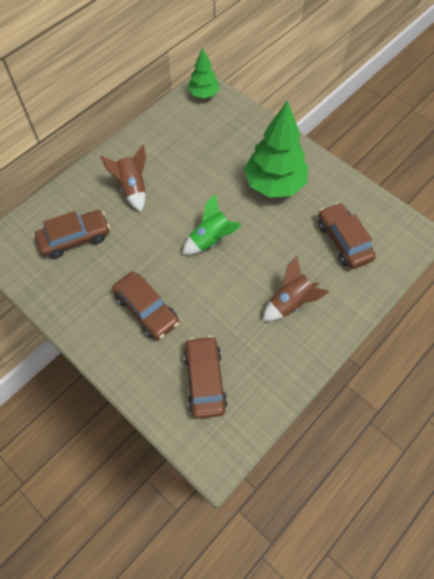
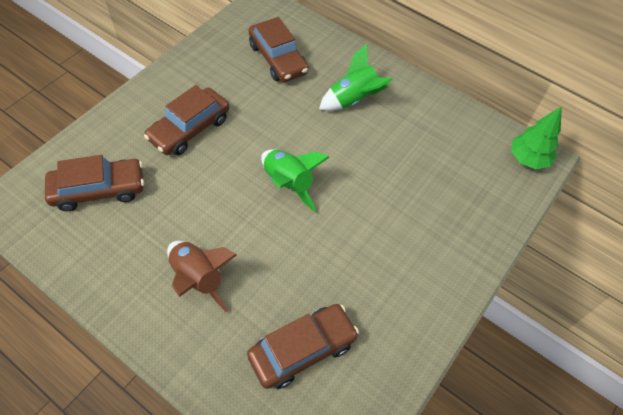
camera: 80 degrees right, 5 degrees down
(132, 188) = (353, 100): brown rocket -> green rocket
(274, 184) = (389, 253): green tree -> none

